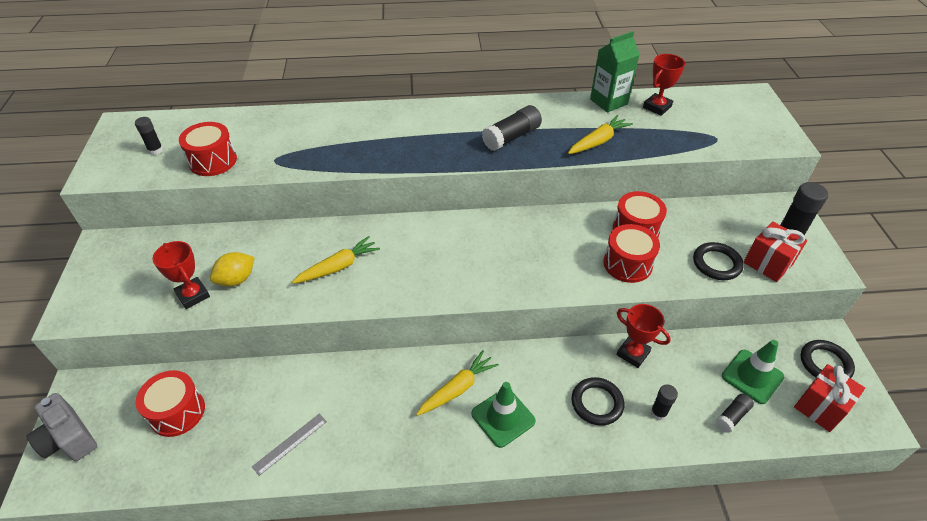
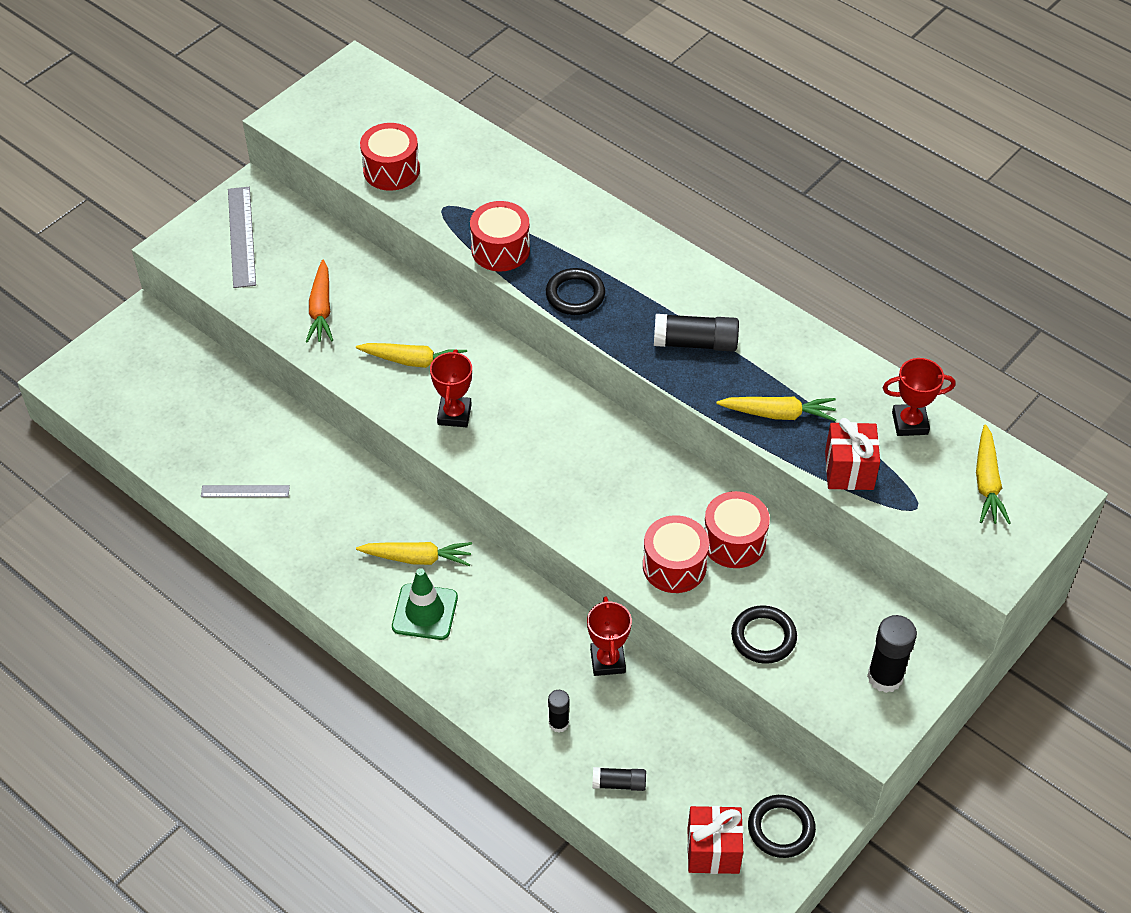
camera: 45 degrees right, 5 degrees up
(69, 439) = (104, 357): grey camera -> none
(123, 275) = (241, 236): none -> grey ruler
(155, 150) = (356, 122): black glue stick -> none
(177, 412) = (192, 396): red drum -> red drum (500, 249)
(193, 295) = (274, 298): red trophy -> red trophy (454, 414)
(236, 279) = (321, 309): yellow lemon -> orange carrot
(597, 403) = (516, 670): black ring -> black ring (575, 295)
(608, 102) = (864, 377): green carton -> none
(724, 109) = (987, 482): none -> yellow carrot
(752, 376) = (690, 774): green traffic cone -> none
(768, 263) = (817, 680): red gift -> red gift (849, 470)

